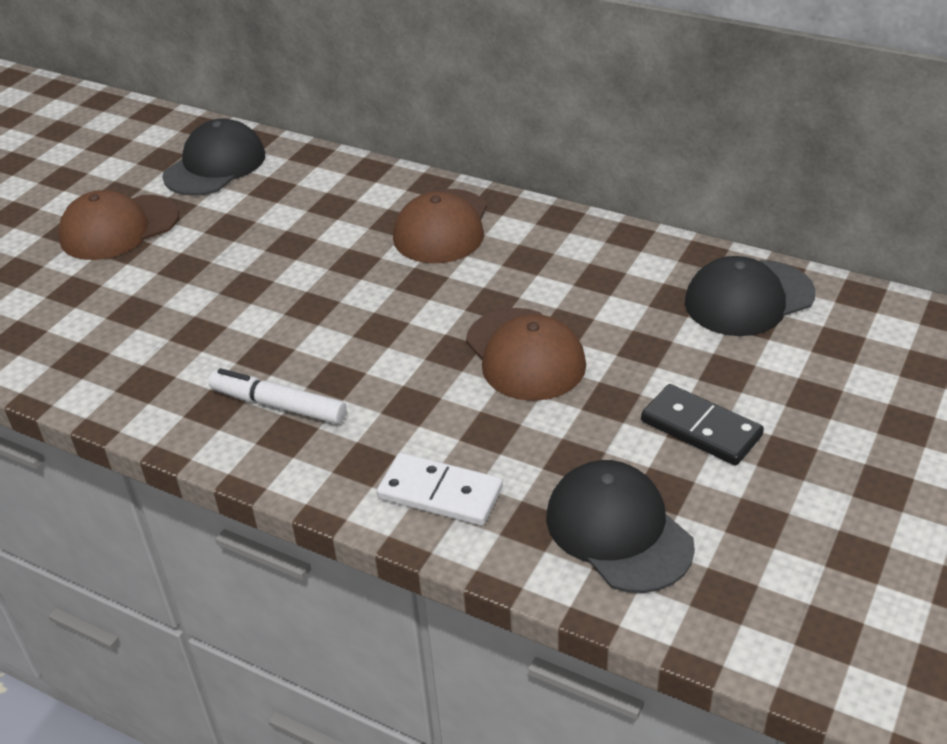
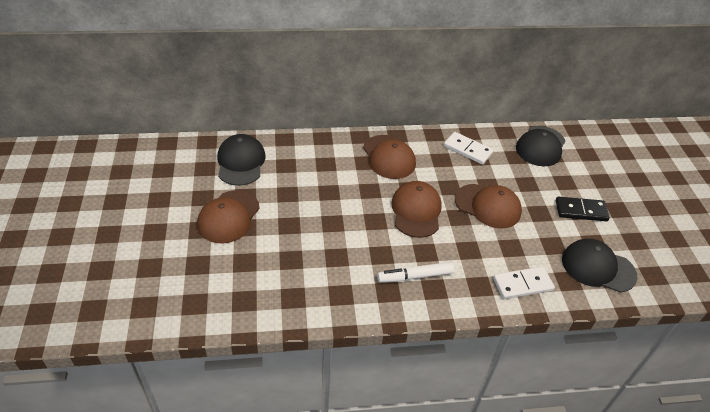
camera: 40 degrees left, 5 degrees up
(392, 317) = (416, 211): none -> brown cap
(594, 259) = (467, 150): none -> white domino

